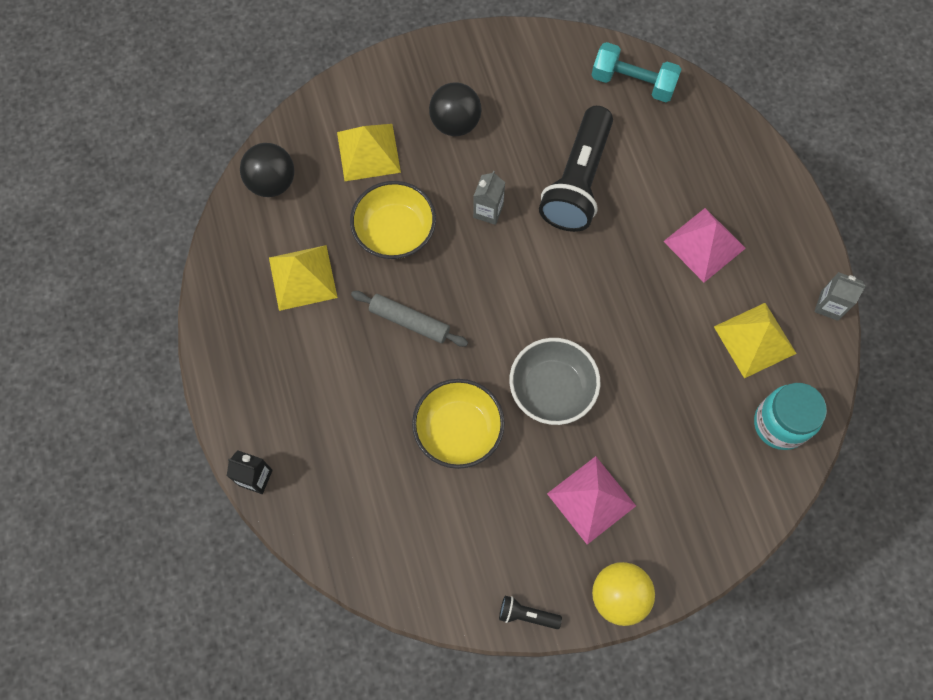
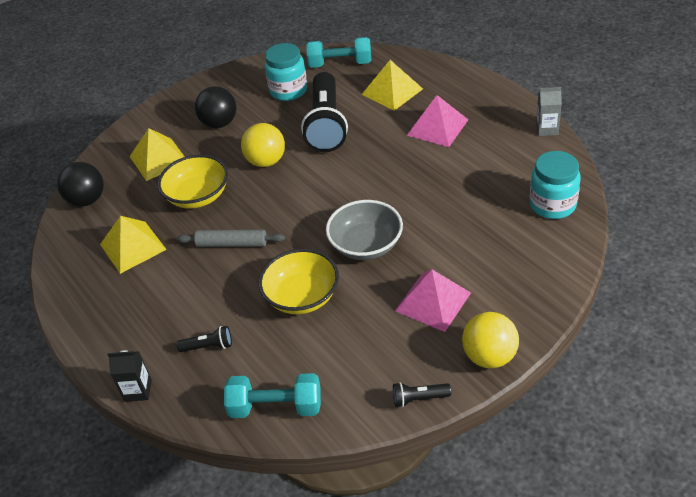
camera: 15 degrees left, 25 degrees down
(341, 453) = (208, 346): none -> black flashlight
(383, 560) = (276, 407): none -> turquoise dumbbell
(488, 211) = (266, 161): grey carton -> yellow ball
(554, 102) = (288, 90): none -> turquoise jar
(754, 339) = (504, 165): yellow pyramid -> yellow pyramid (392, 91)

